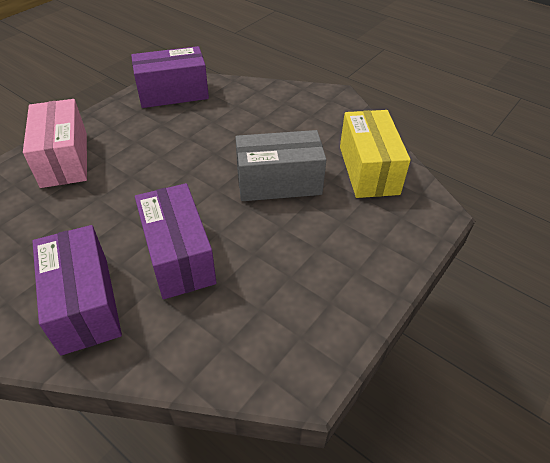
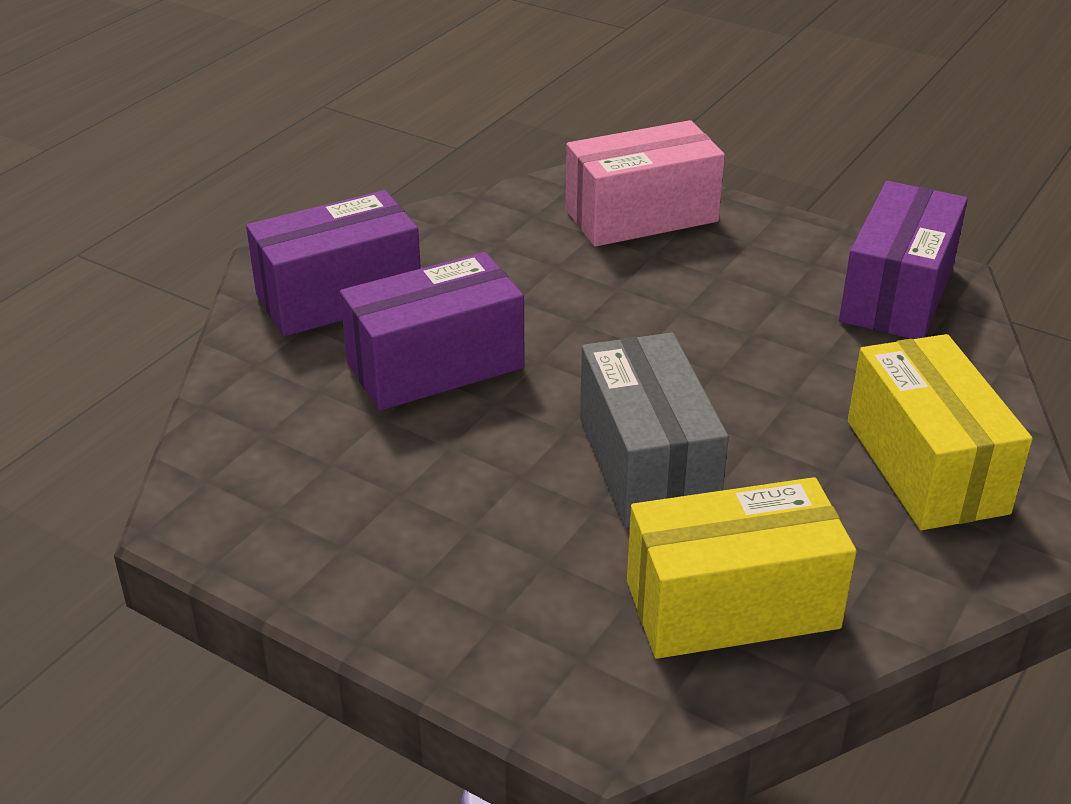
camera: 85 degrees right, 10 degrees down
(173, 93) = (897, 293): purple box -> purple box turned 45 degrees clockwise
(290, 108) = (926, 466): none -> yellow box

